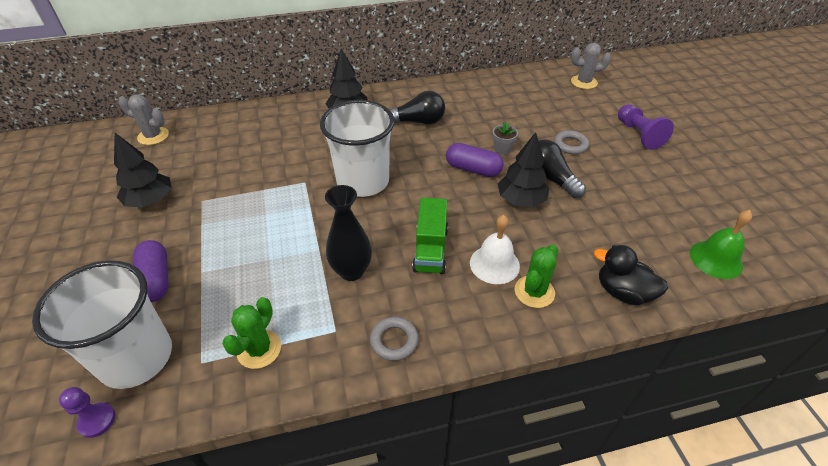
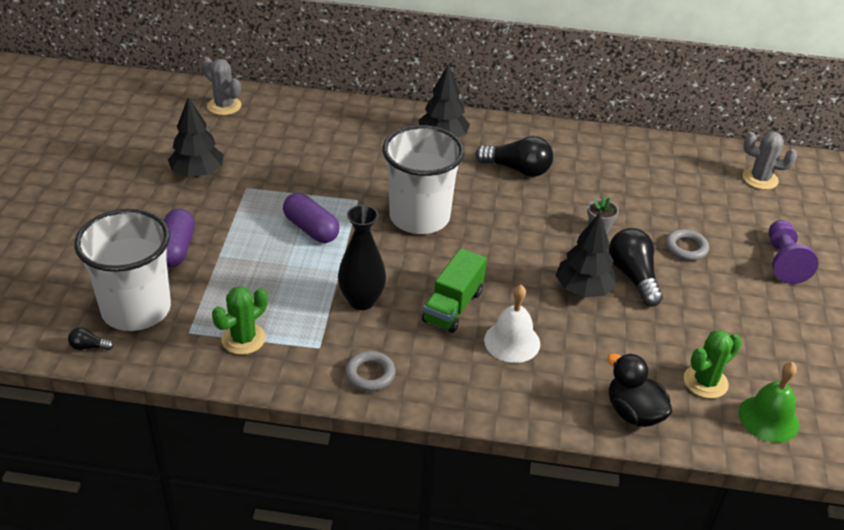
camera: 20 degrees right, 5 degrees down
(97, 420) = (89, 347): purple pawn -> black light bulb
(473, 169) = (549, 241): purple capsule -> purple capsule (311, 229)
(534, 292) = (537, 380): green cactus -> green cactus (705, 382)

